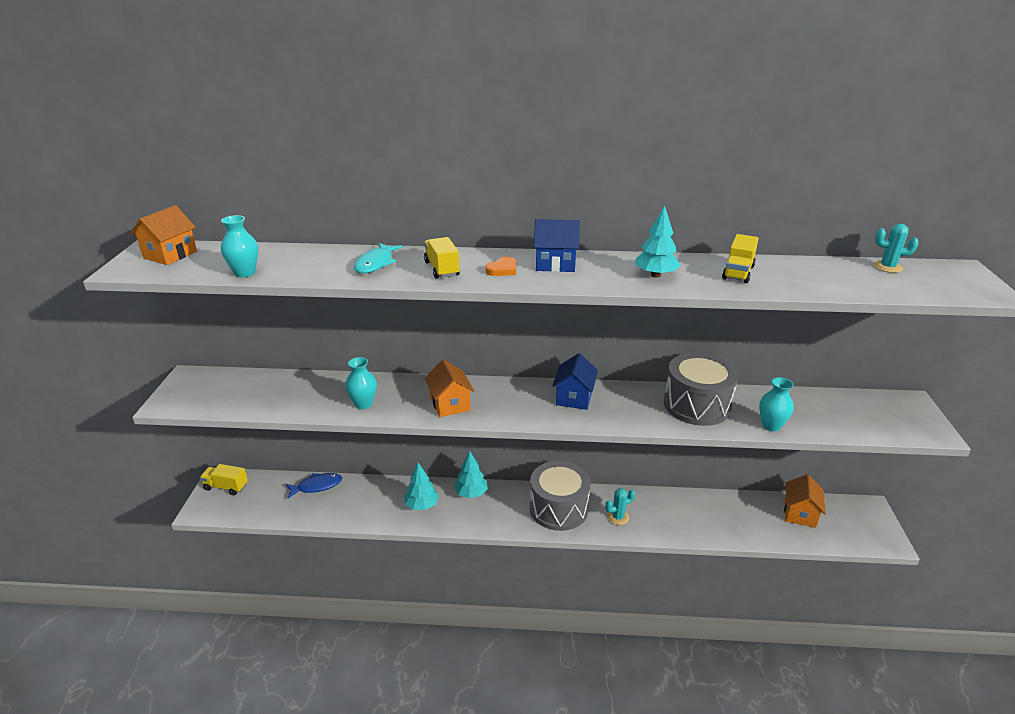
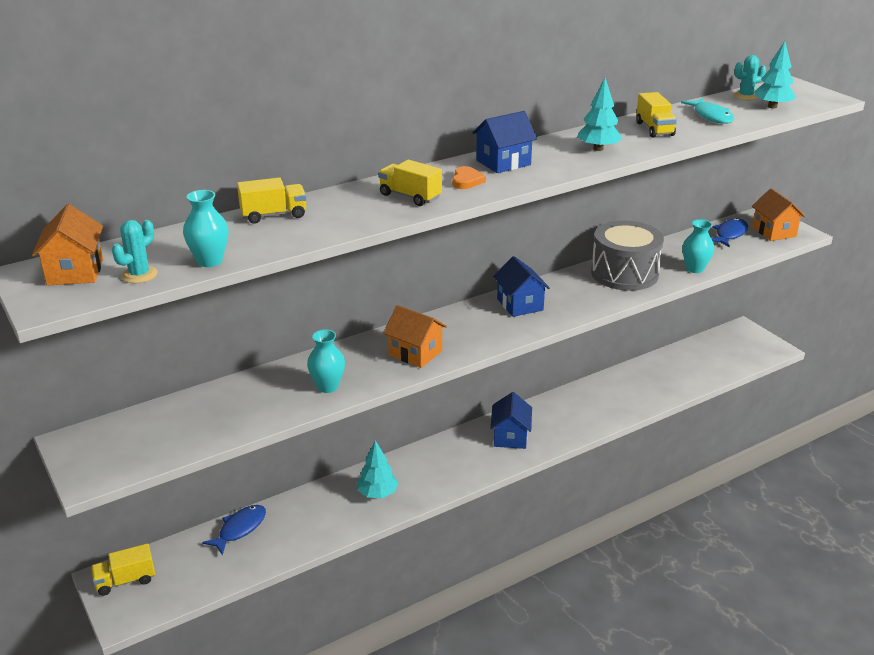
camera: 35 degrees left, 0 degrees up
(333, 254) = (274, 215): none -> yellow truck
(375, 264) = (336, 211): turquoise fish -> turquoise fish (711, 116)
(471, 493) = (414, 461): turquoise tree -> turquoise tree (772, 106)
(558, 508) = (510, 437): grey drum -> blue house
(618, 517) = (567, 421): turquoise cactus -> turquoise cactus (139, 275)
(800, 513) = (700, 355): orange house -> orange house (774, 232)
(848, 406) = (729, 234): none -> blue fish

